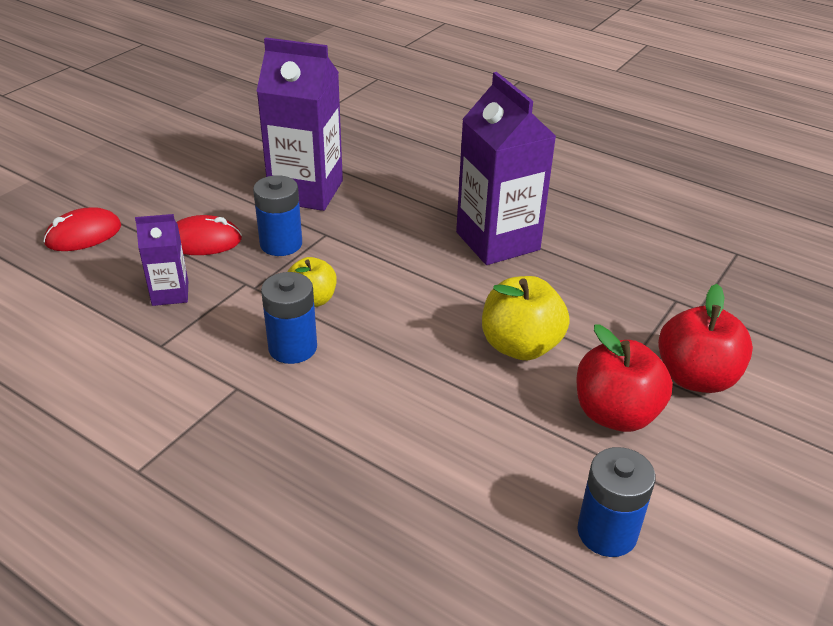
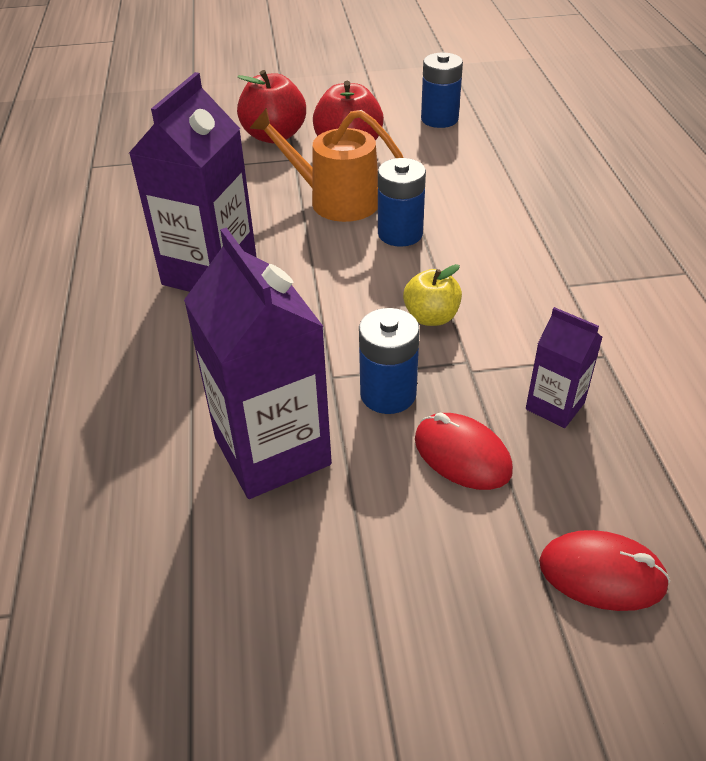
camera: 130 degrees left, 5 degrees up
(292, 347) = (493, 289): blue battery -> blue battery (400, 234)
(520, 346) = (335, 200): yellow apple -> orange watering can

